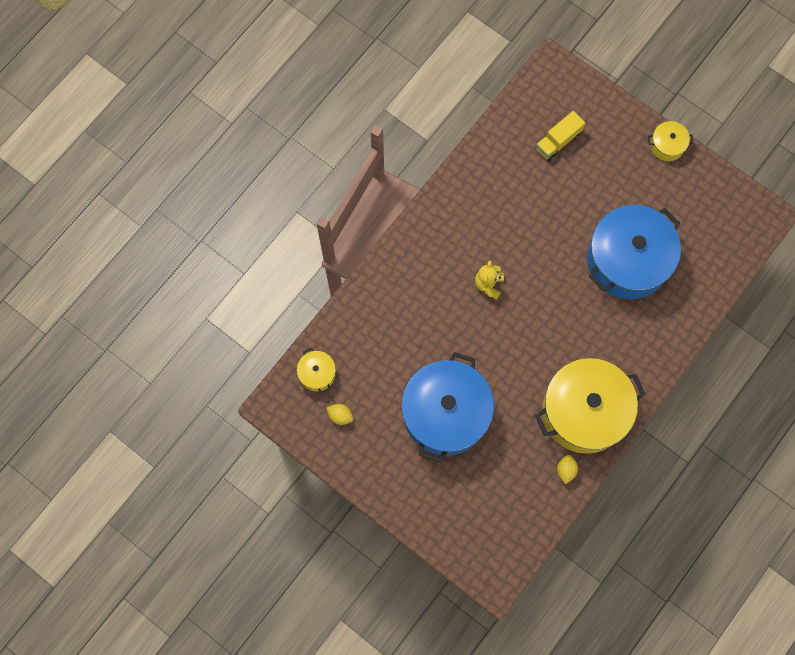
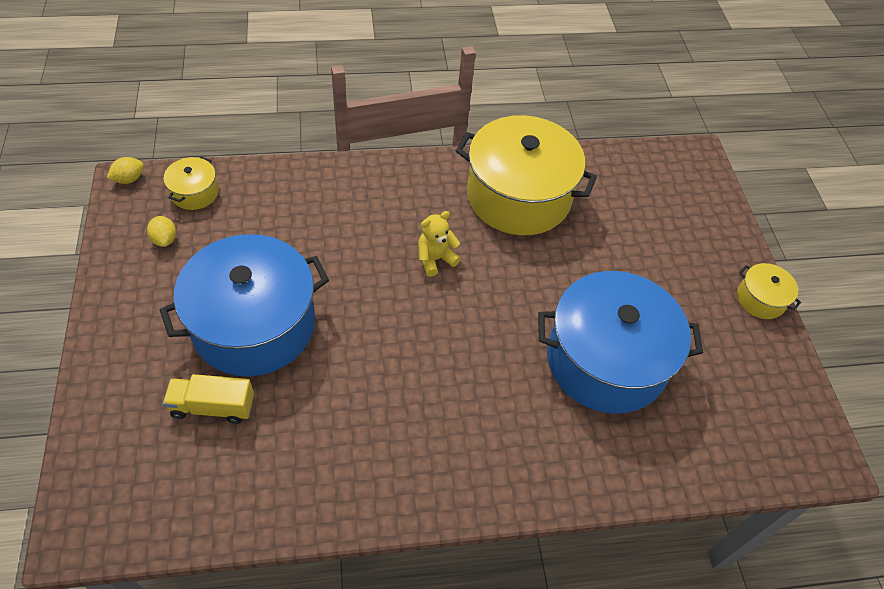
camera: 40 degrees right, 20 degrees down
(558, 141) = (641, 209): yellow truck -> yellow truck (213, 406)
(566, 470) = (298, 498): yellow lemon -> yellow lemon (129, 179)
(584, 411) = (391, 458): yellow pot -> yellow pot (518, 196)

